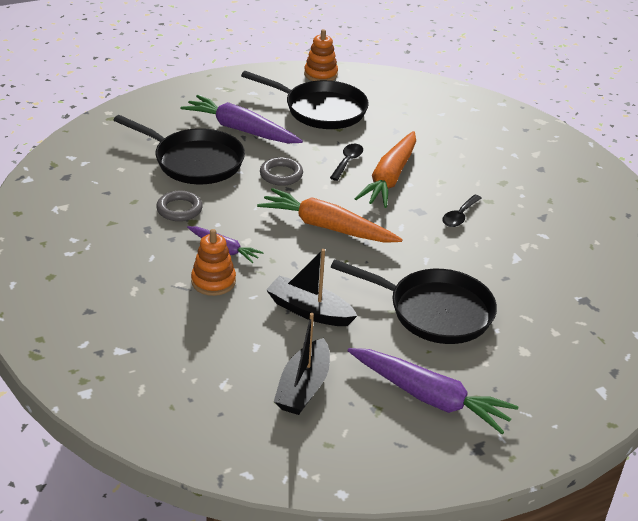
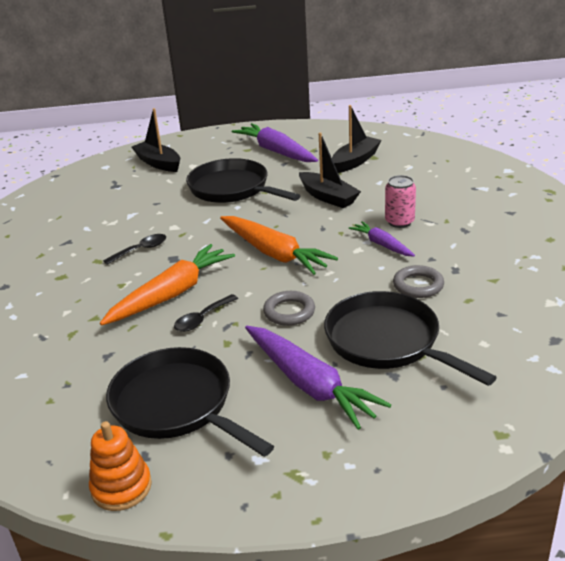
camera: 155 degrees left, 5 degrees down
(213, 281) = (399, 222): orange stacking toy -> pink can
(574, 350) = (158, 163): none -> black boat

